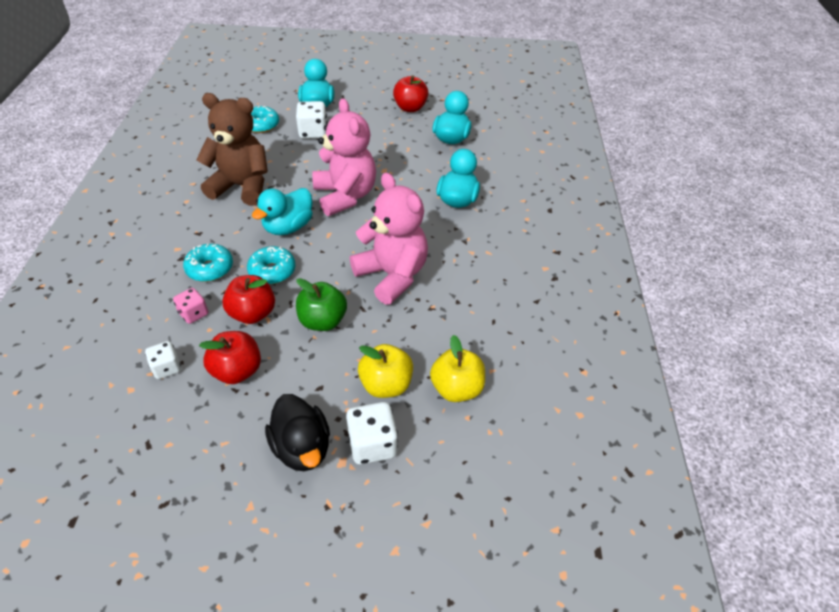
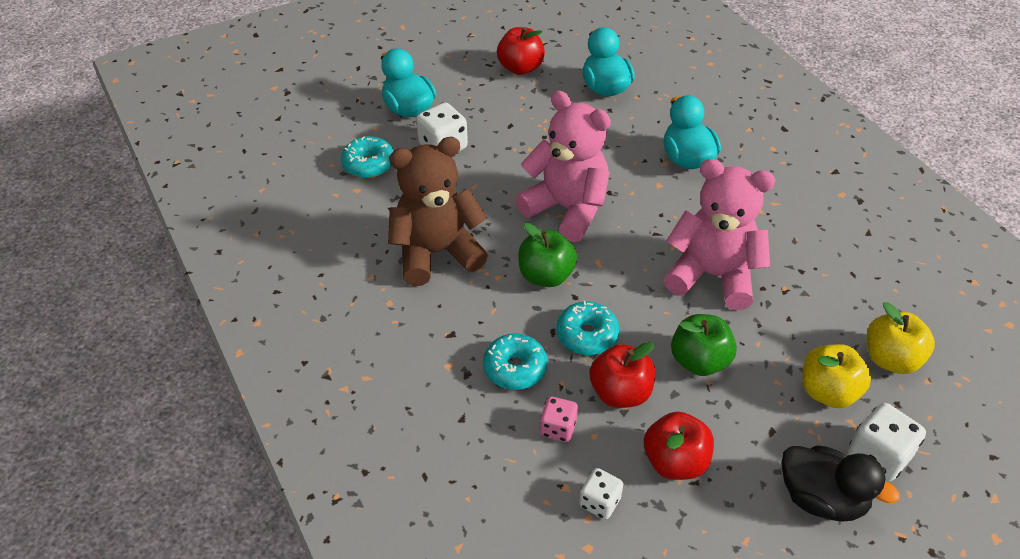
camera: 30 degrees left, 0 degrees up
(288, 227) = (546, 276): turquoise duck -> green apple

